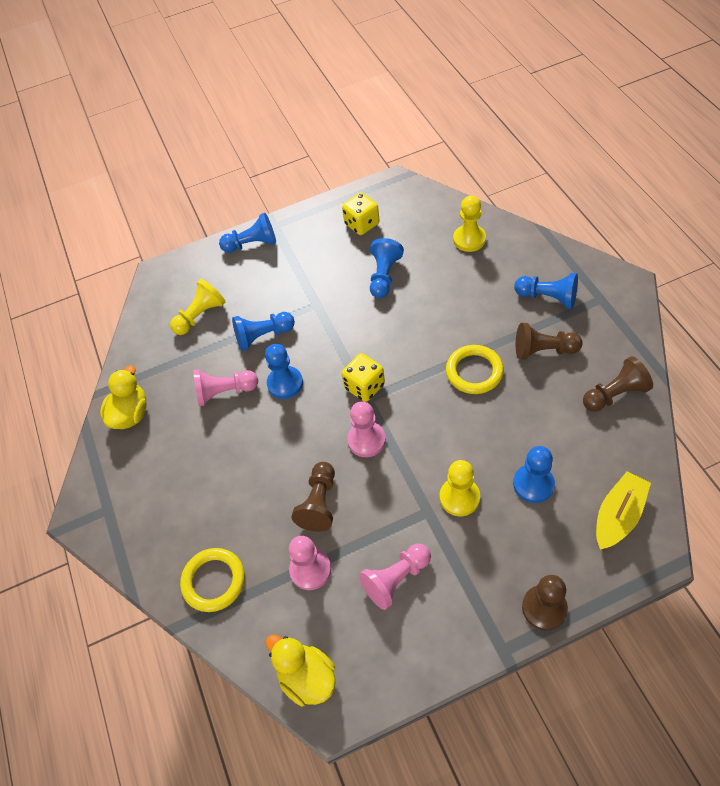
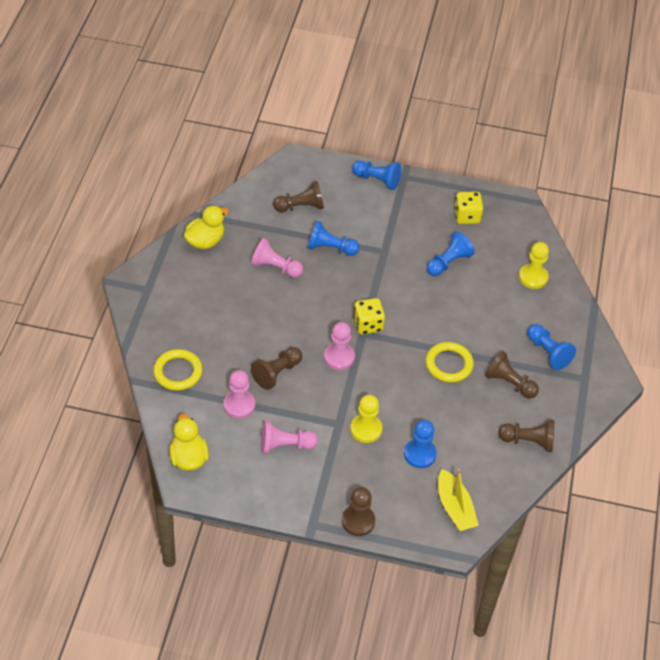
camera: 25 degrees right, 5 degrees down
(200, 316) = (301, 207): yellow pawn -> brown pawn
(285, 383) = (318, 288): blue pawn -> none
(618, 516) = (455, 507): yellow boat -> yellow boat turned 90 degrees clockwise

